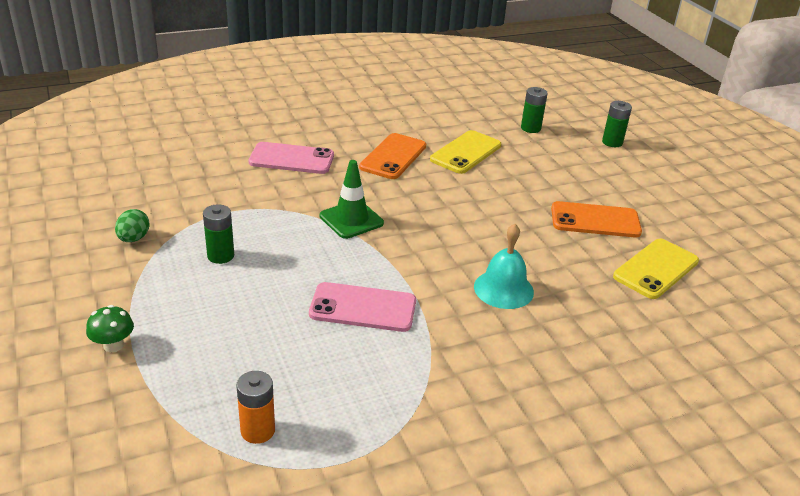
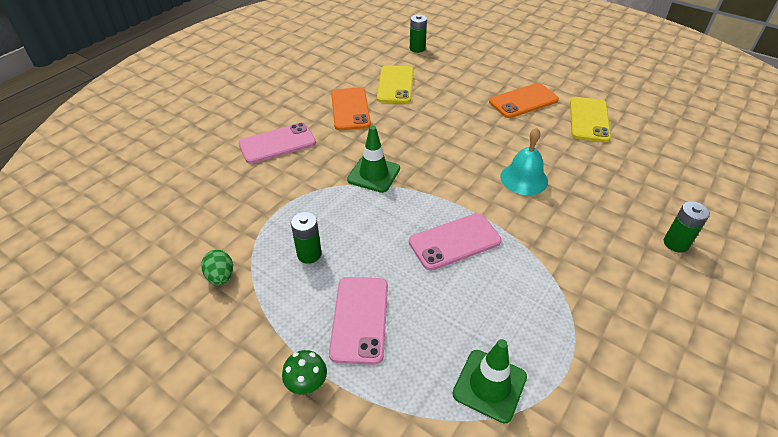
camera: 30 degrees left, 10 degrees up
(206, 323) = (360, 319): none -> pink phone
(257, 430) = (489, 385): orange battery -> green traffic cone
(612, 142) = (475, 39): green battery -> green battery (676, 243)

